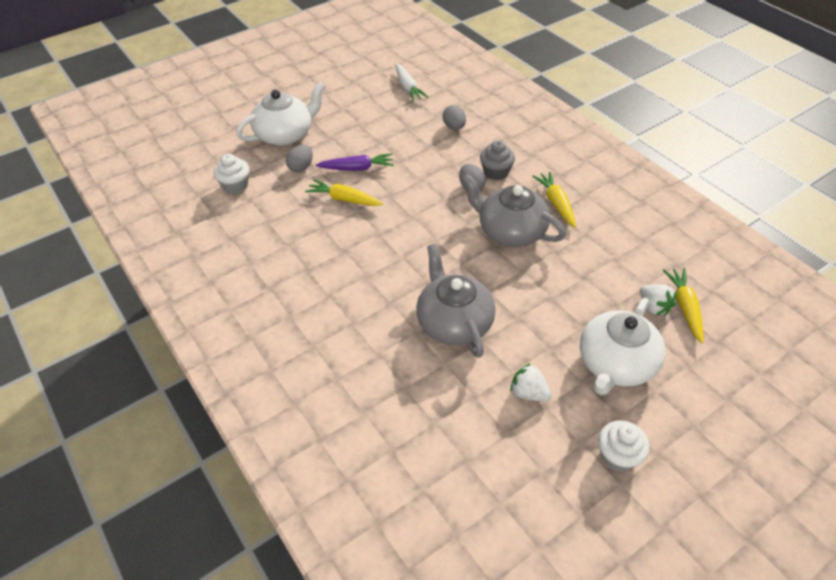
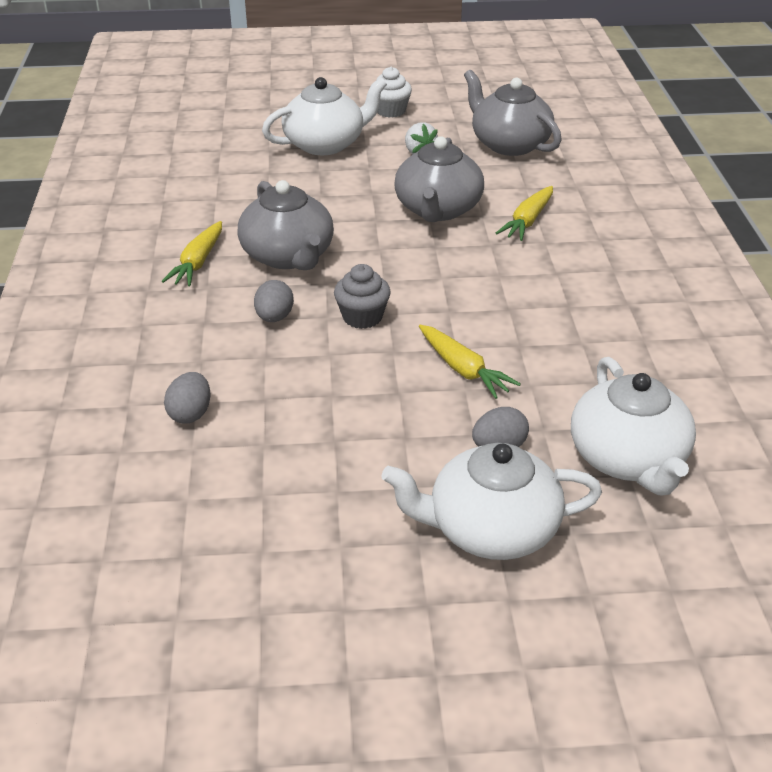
camera: 150 degrees left, 10 degrees down
(235, 185) = (628, 459): white cupcake -> white teapot
(357, 168) = (408, 408): purple carrot -> none
(408, 88) = (172, 537): white carrot -> none
(461, 453) = (509, 144): none -> grey teapot
(496, 172) = (219, 323): grey cupcake -> grey cupcake (362, 317)
(653, 307) = (238, 160): white strawberry -> none
(685, 307) = (213, 152): yellow carrot -> yellow carrot (527, 221)

